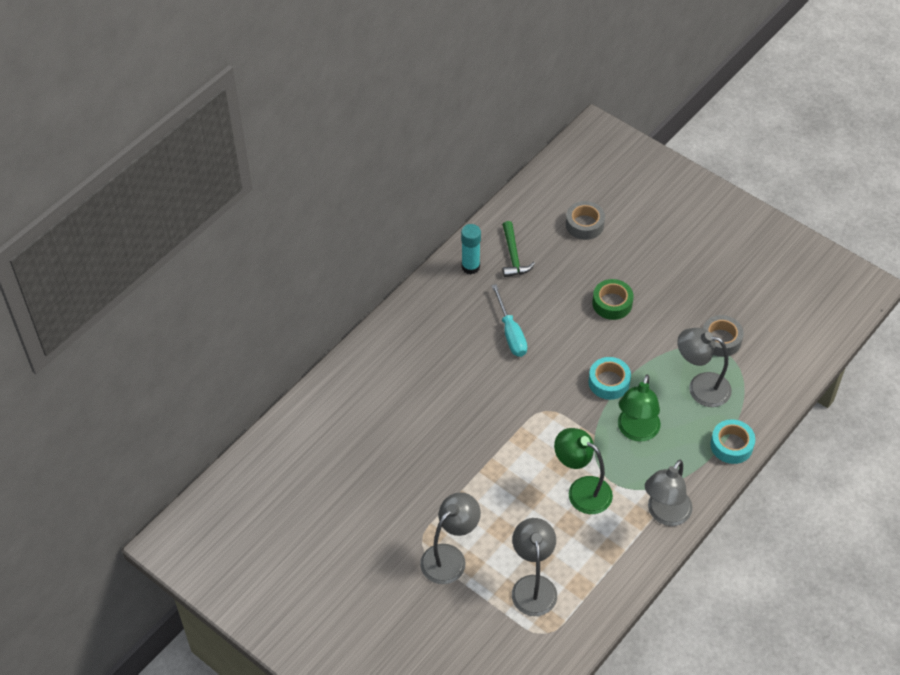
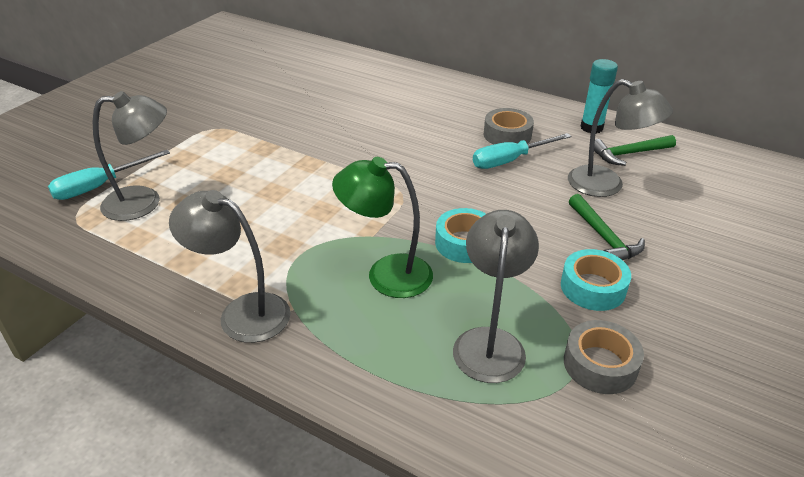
camera: 80 degrees right, 15 degrees down
(450, 557) = (193, 145): grey lamp -> grey lamp (606, 185)
(505, 622) = (100, 186): none -> turquoise screwdriver
(581, 490) = (283, 230): green lamp -> none
(584, 224) = (725, 204): grey tape -> grey tape (507, 135)
(612, 303) = (604, 237): green tape -> green hammer
(731, 445) = (381, 389): turquoise tape -> turquoise tape (593, 287)

